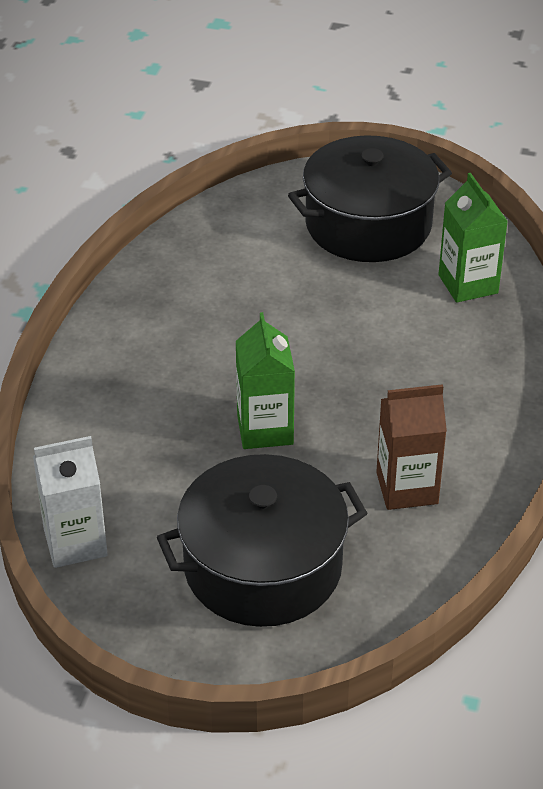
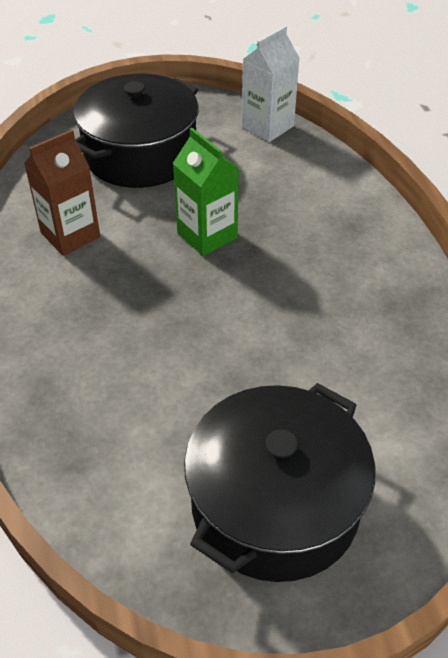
camera: 150 degrees right, 5 degrees up
(468, 284) = (113, 465): green carton -> none

